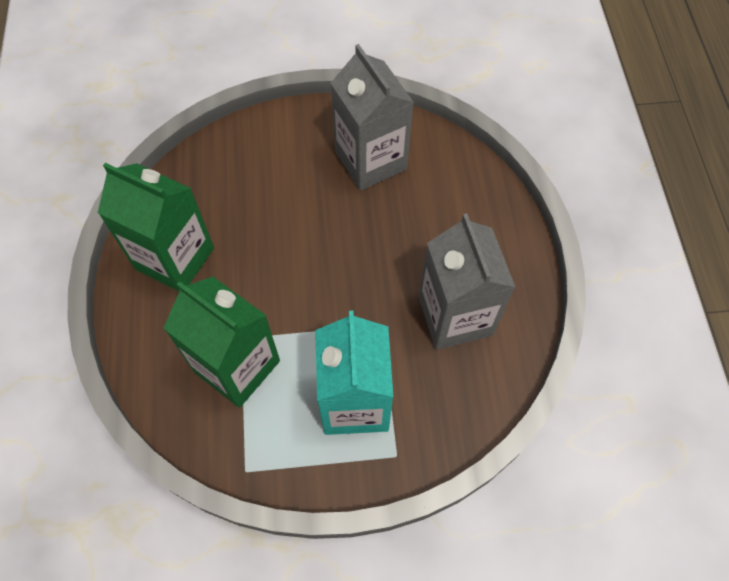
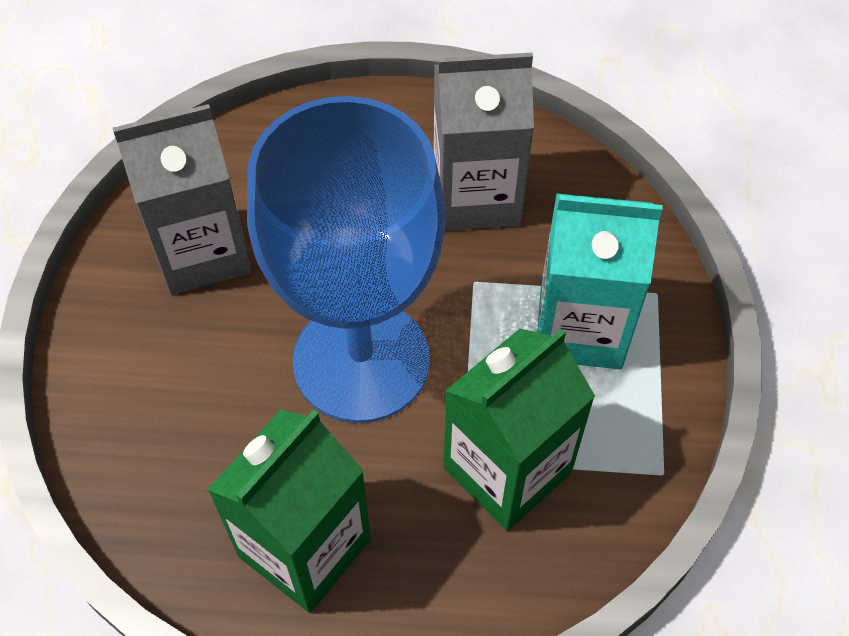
camera: 80 degrees left, 5 degrees down
(305, 265) = (361, 360): none -> blue goblet

